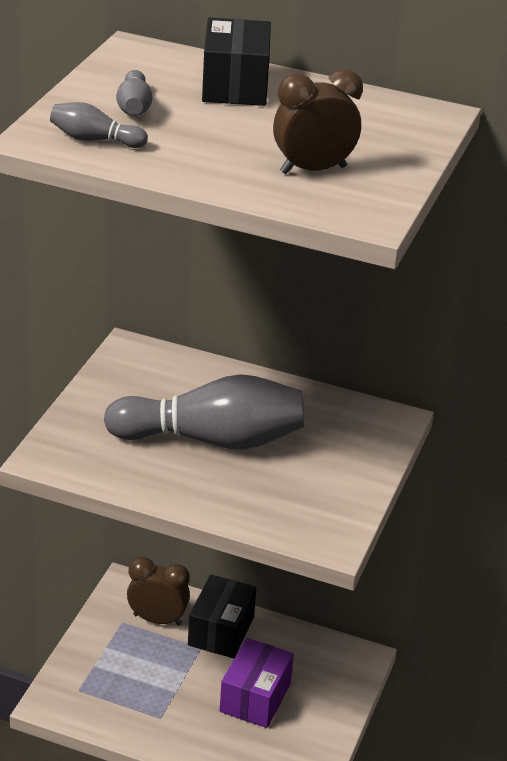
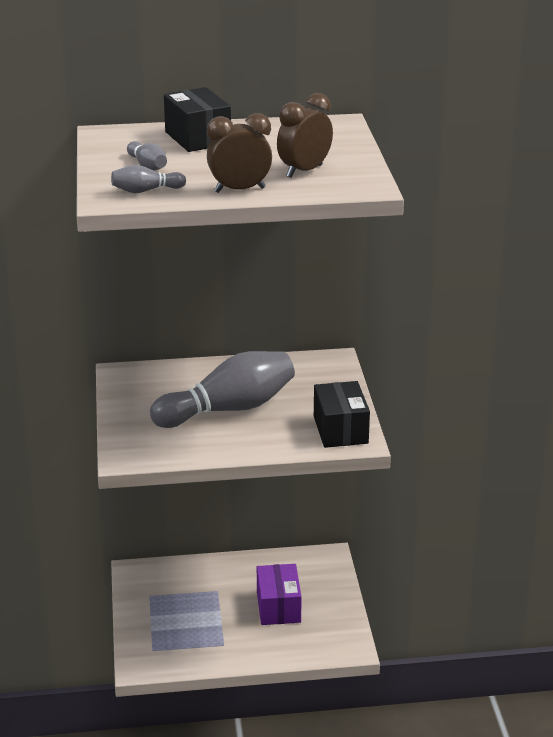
camera: 25 degrees left, 5 degrees down
(157, 619) = (173, 584): brown clock -> brown clock (239, 190)
(221, 631) = (223, 575): black box -> black box (340, 430)

